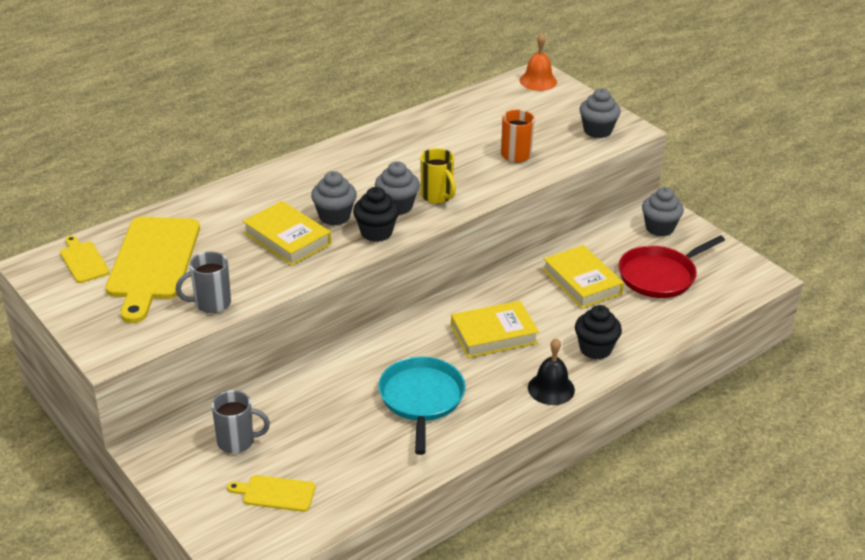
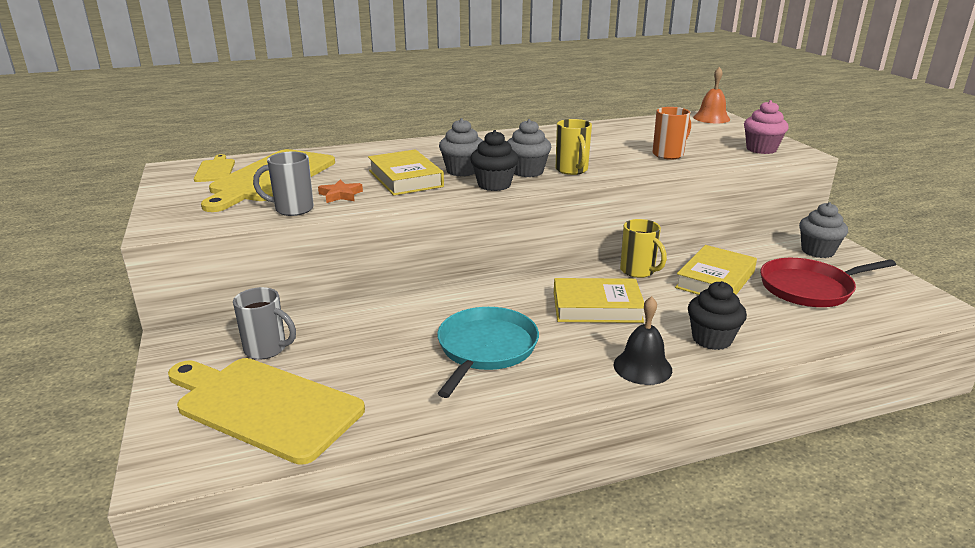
camera: 20 degrees right, 10 degrees down
(241, 275) = (340, 195): none -> orange star
(275, 493) = (264, 406): yellow cutting board -> yellow cutting board, size x2.11
(514, 285) = (638, 271): none -> yellow mug
(582, 282) = (715, 280): yellow book -> yellow book turned 45 degrees clockwise
(597, 131) = (761, 149): grey cupcake -> pink cupcake

